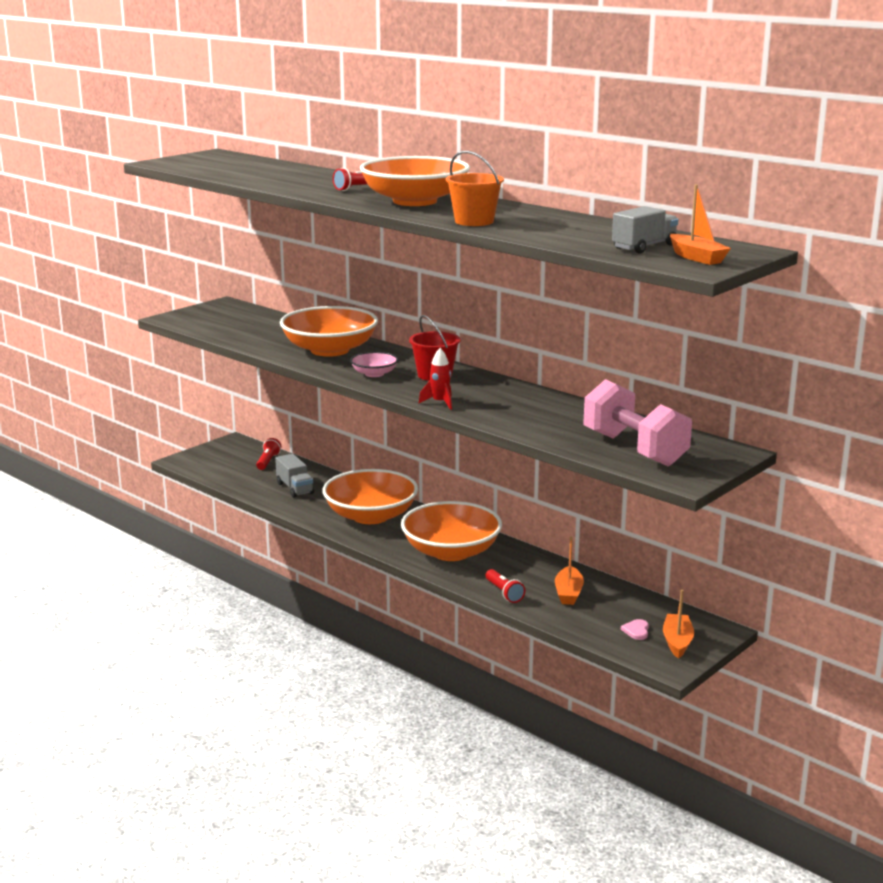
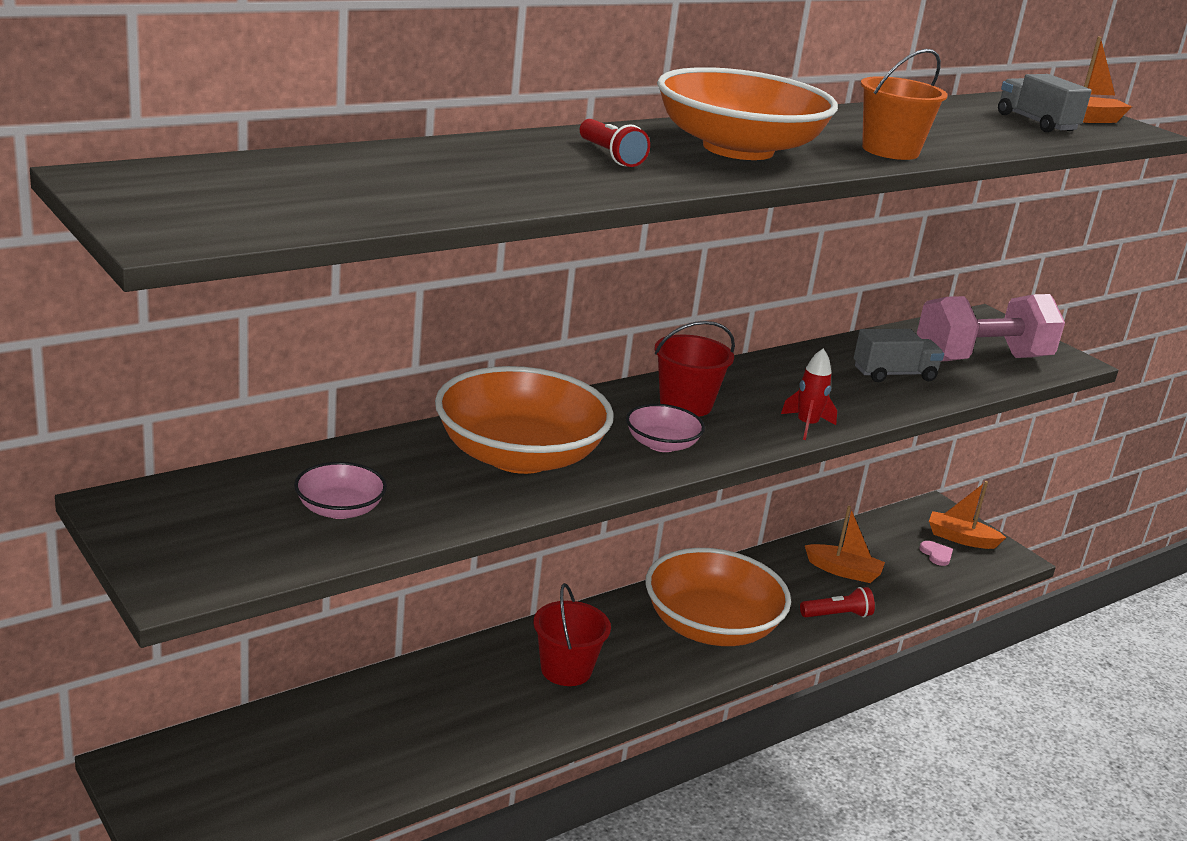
camera: 80 degrees left, 5 degrees up
(247, 329) = (339, 509): none -> pink bowl
(268, 461) = (272, 738): red flashlight -> none
(295, 488) = (417, 727): grey truck -> grey truck (894, 374)
(371, 516) = (566, 670): orange bowl -> red bucket
(636, 631) = (936, 554): pink heart -> pink heart turned 135 degrees counterclockwise

